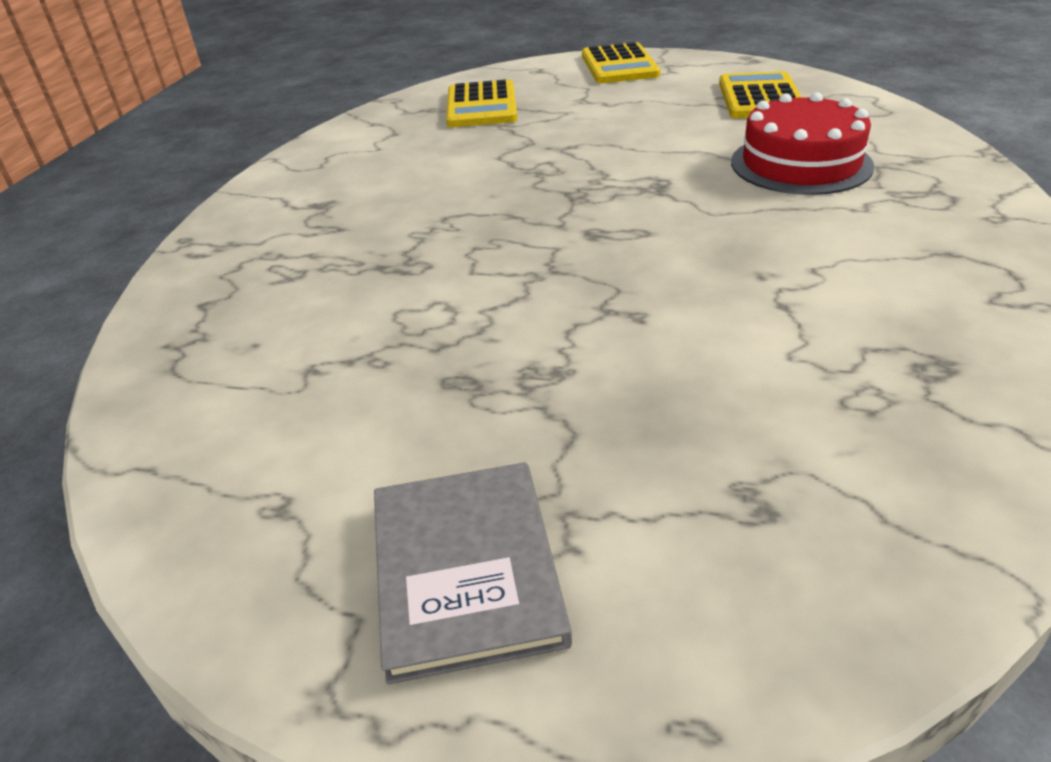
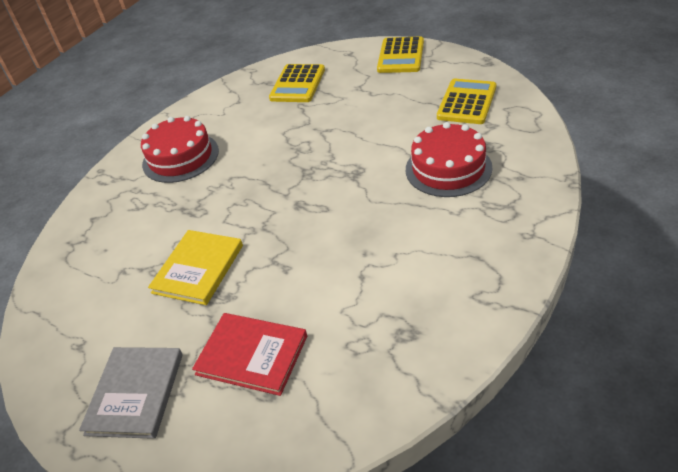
camera: 20 degrees right, 5 degrees up
(334, 205) = (180, 157): none -> red cake
(468, 342) = (198, 269): none -> yellow book
(675, 452) = (252, 355): none -> red book

